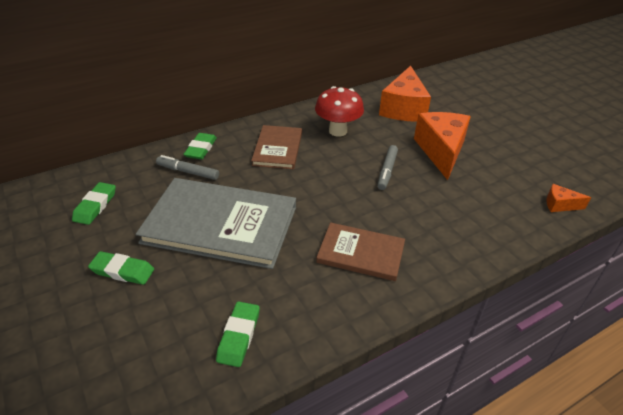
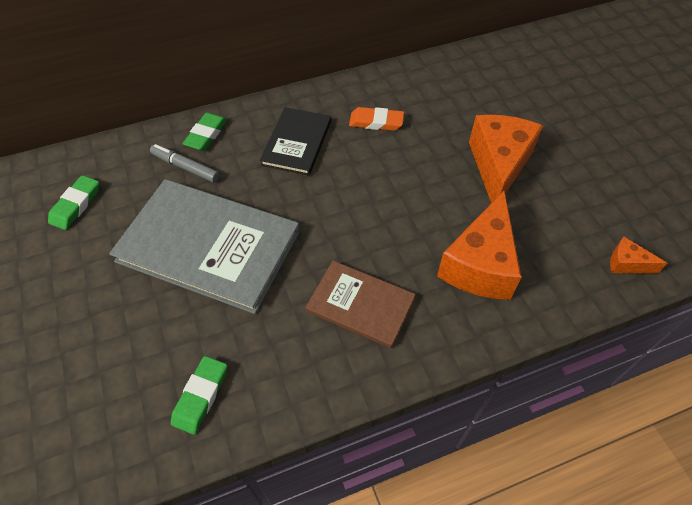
camera: 10 degrees right, 15 degrees up
(122, 271) = (92, 296): green eraser -> none
(277, 149) = (296, 143): brown book -> black book
(338, 131) = (376, 122): red mushroom -> orange eraser
(387, 171) = (422, 189): grey marker -> none
(403, 108) = (468, 93): orange cheese -> orange cheese (480, 264)

